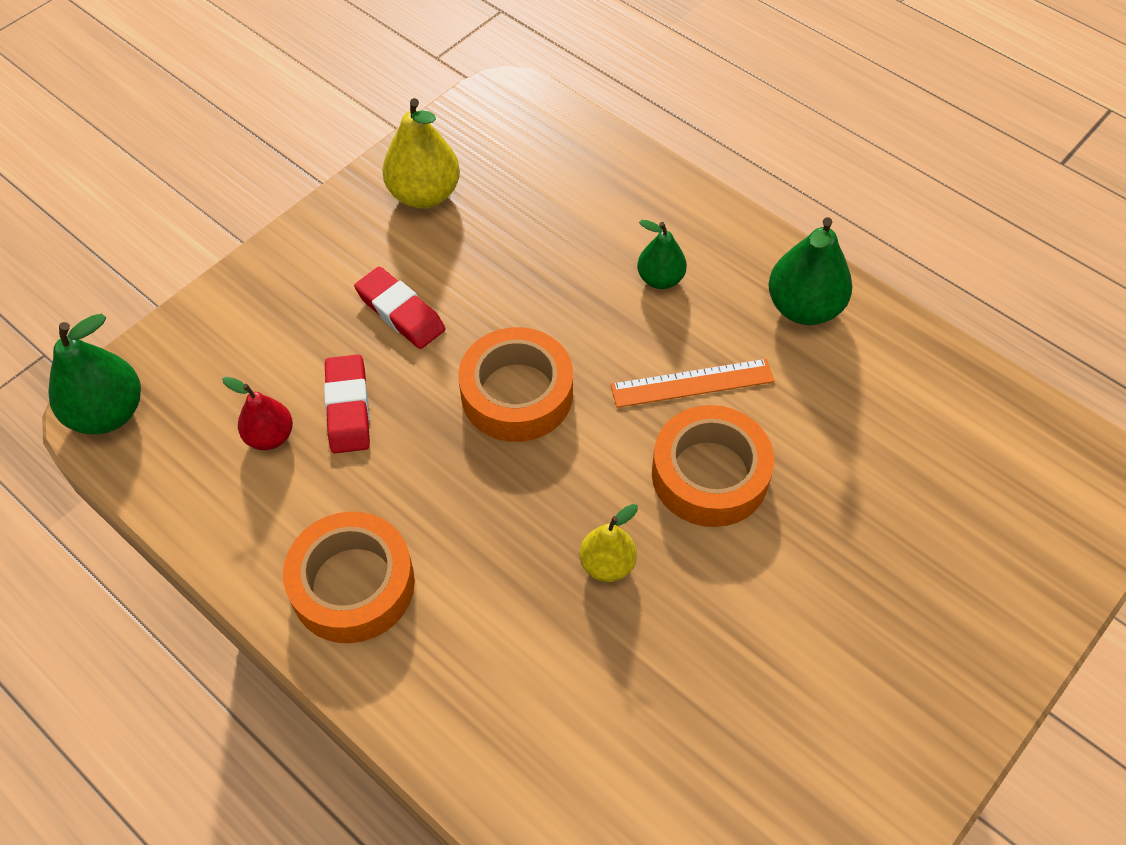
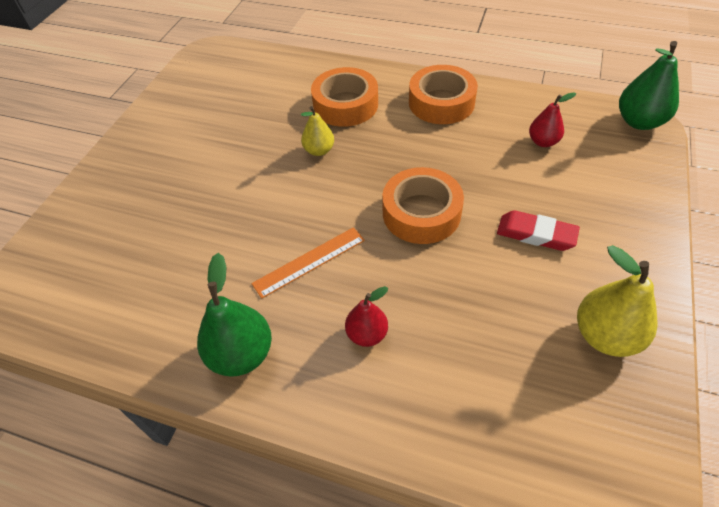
camera: 160 degrees right, 5 degrees down
(348, 408) = (515, 169): red eraser -> none
(660, 279) = (367, 334): green pear -> red pear
(710, 474) = (278, 211): orange tape -> orange tape (345, 105)

